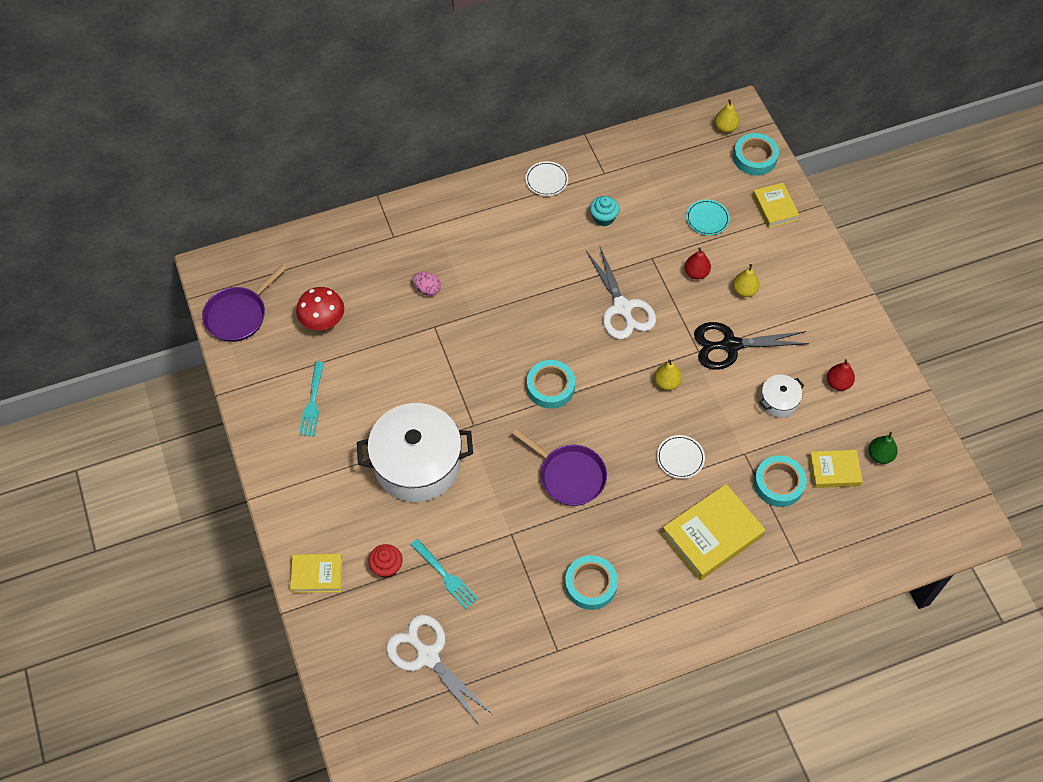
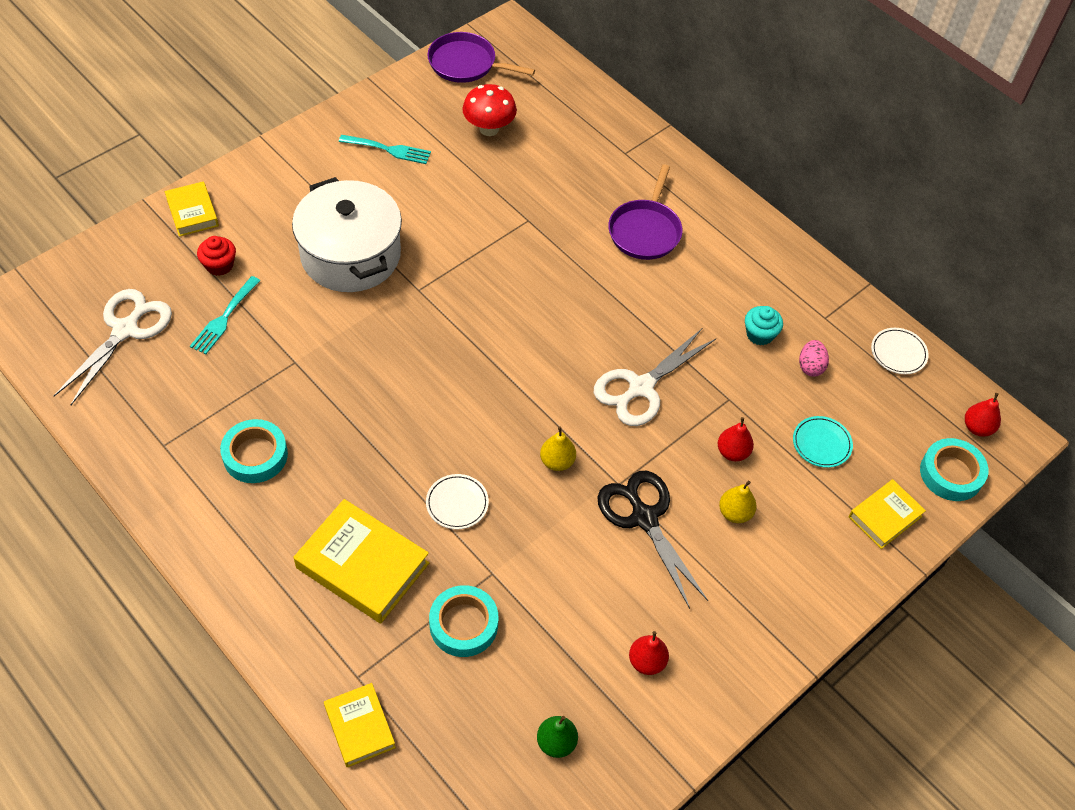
camera: 65 degrees right, 5 degrees down
(312, 403) = (389, 149): turquoise fork -> turquoise fork turned 150 degrees counterclockwise
(427, 289) = (572, 200): pink egg -> pink egg (810, 366)
(546, 180) = (780, 265): white plate -> white plate (898, 353)
(550, 387) = (498, 346): turquoise tape -> none
(569, 476) = (389, 396): purple pan -> purple pan (645, 231)
(725, 128) = (977, 428): yellow pear -> red pear
(778, 401) = (586, 595): white pot -> none
(834, 471) = (509, 688): yellow book -> yellow book (359, 727)

